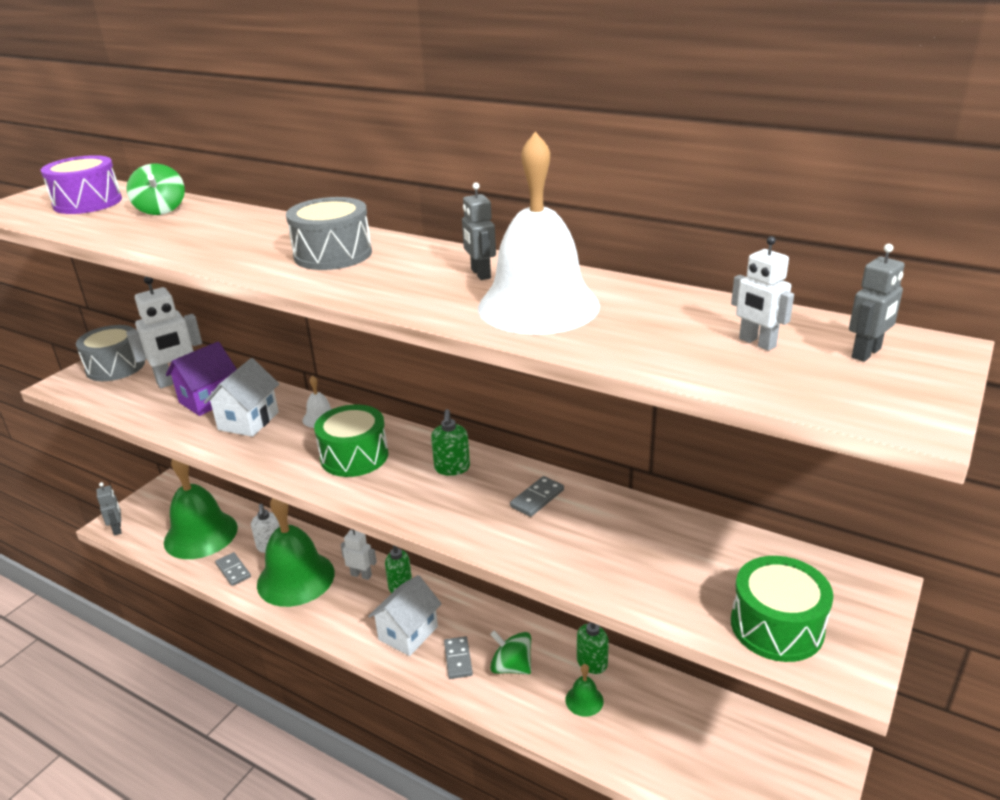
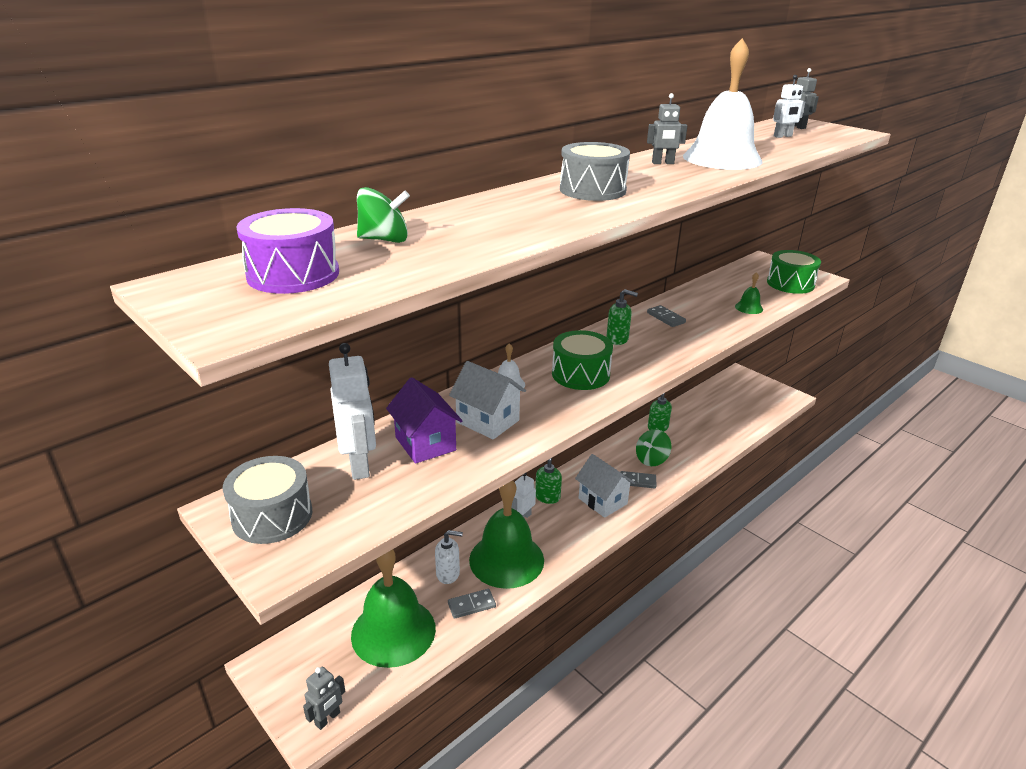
camera: 75 degrees left, 0 degrees up
(117, 529) = (328, 719): grey robot -> grey robot turned 135 degrees clockwise
(584, 700) = (687, 437): green bell -> green bell (749, 308)

